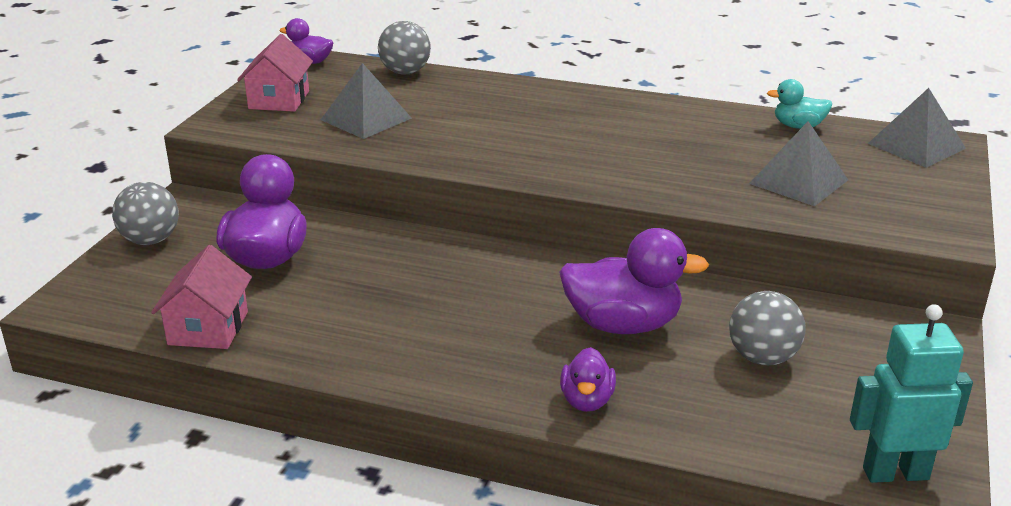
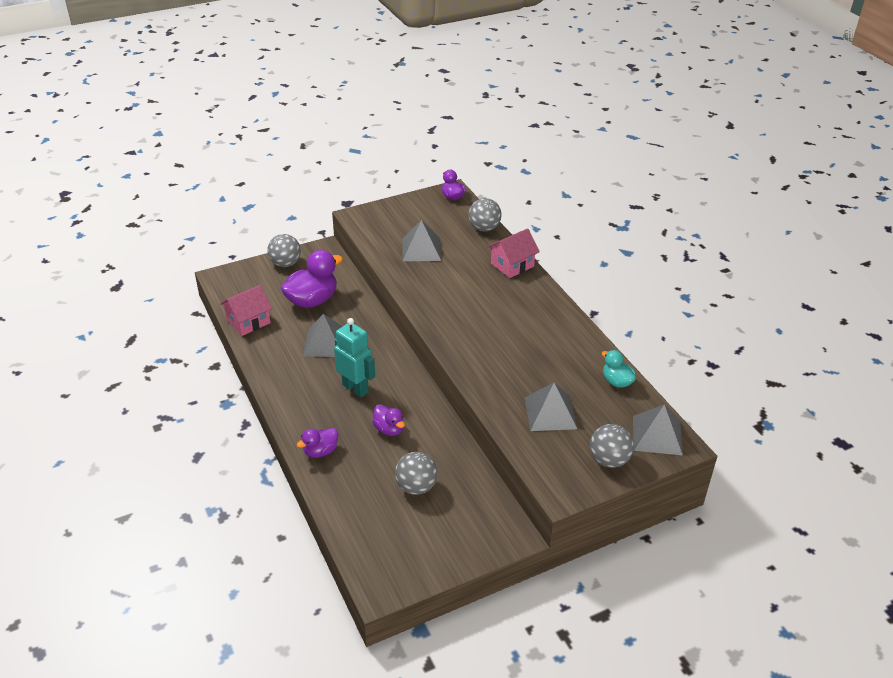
camera: 45 degrees right, 10 degrees up
(279, 100) = (403, 215): pink house -> pink house (512, 265)
(372, 289) = (326, 343): none -> grey pyramid
(623, 325) = (389, 429): purple duck -> purple duck, size x0.55
(895, 473) = (375, 572): turquoise robot -> turquoise robot (355, 388)
(925, 186) = (609, 460): none -> grey ball

